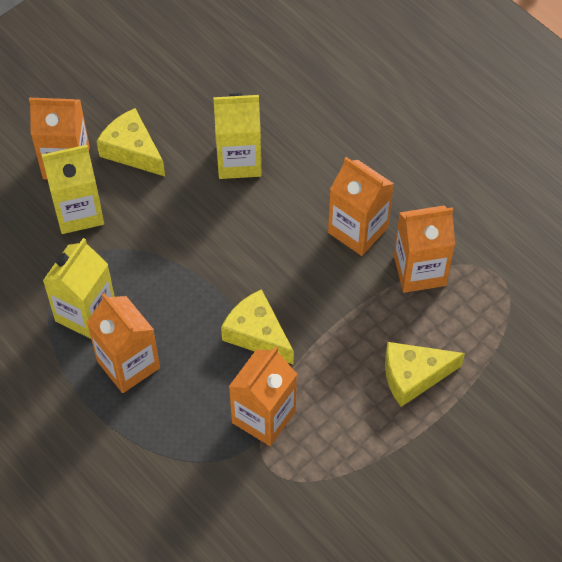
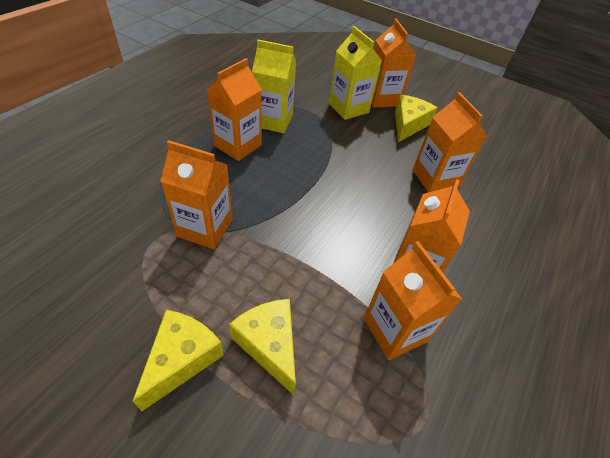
camera: 70 degrees right, 10 degrees down
(239, 160) = (435, 178): yellow carton -> orange carton
(257, 334) = (283, 212): yellow cheese -> yellow cheese (182, 359)

